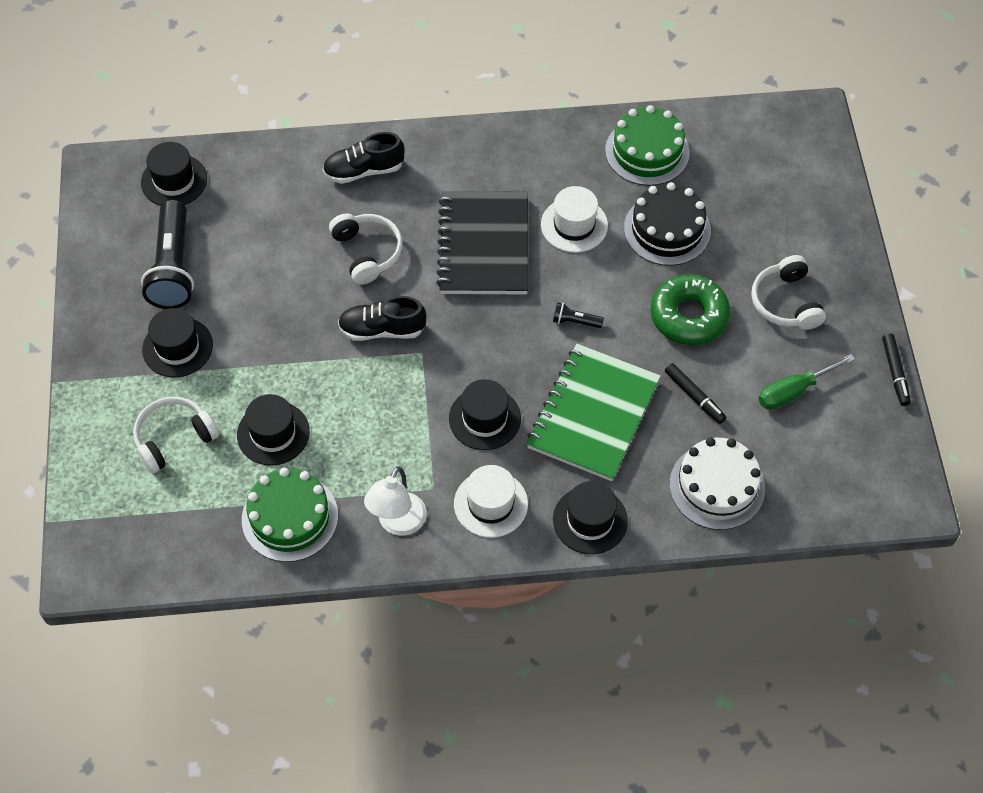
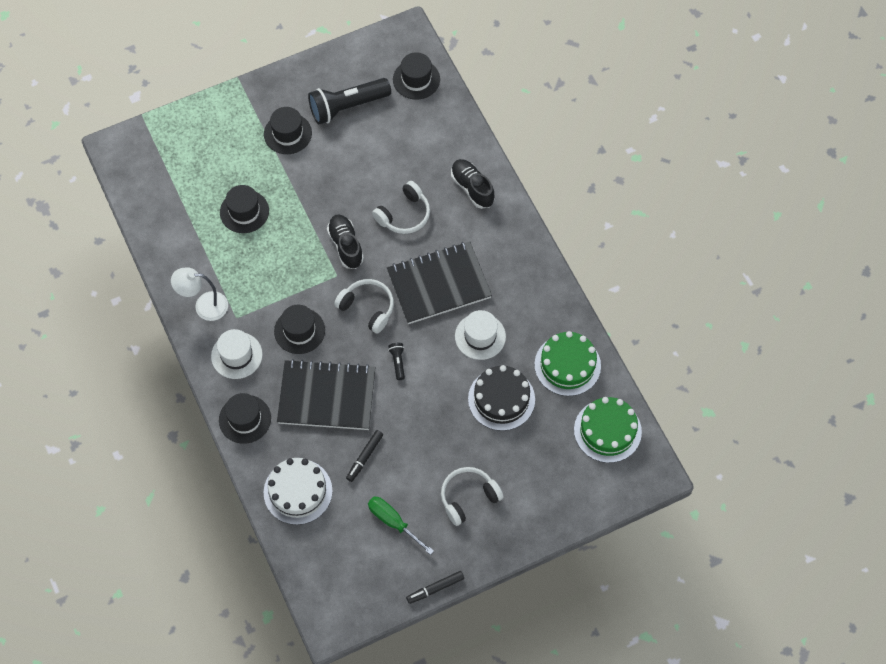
camera: 70 degrees right, 5 degrees up
(174, 438) = (221, 158): white headphones -> white headphones (367, 308)
(290, 517) = (188, 243): green cake -> green cake (607, 431)
(593, 414) = (327, 396): green notebook -> black notebook
(689, 316) = (431, 435): green donut -> none

